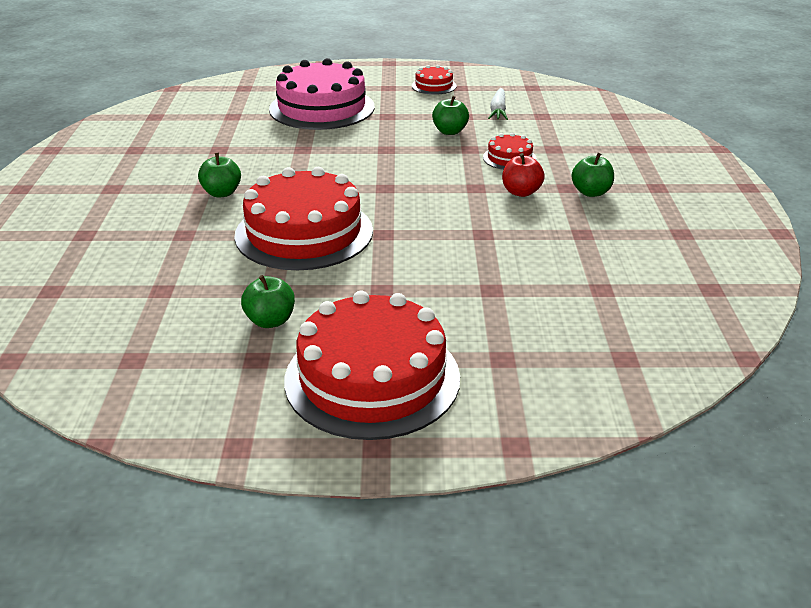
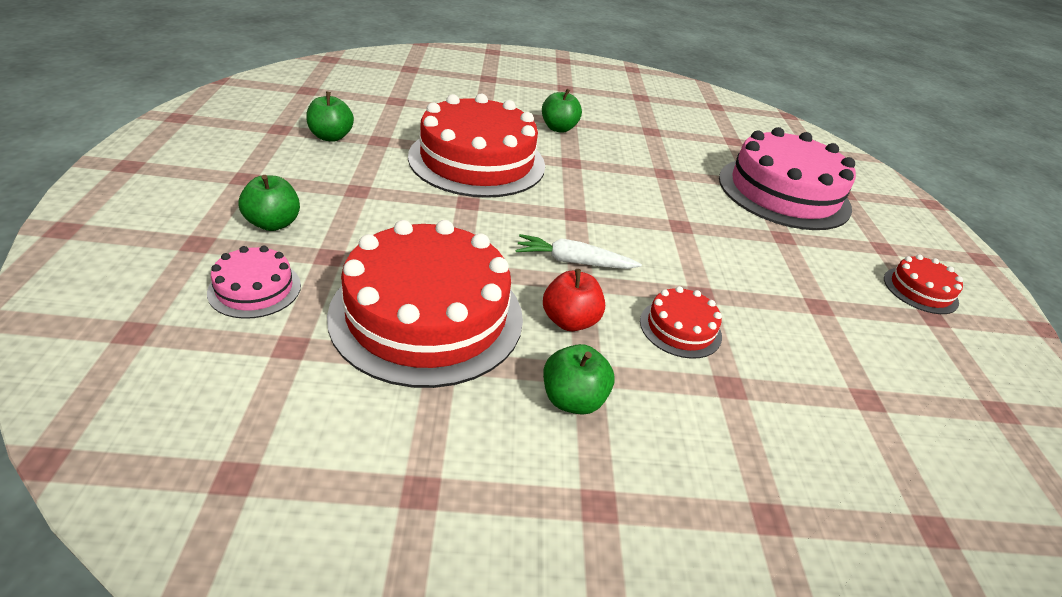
camera: 85 degrees right, 5 degrees up
(372, 378) = (219, 172): red cake -> red cake (427, 315)
(450, 131) = (754, 283): green apple -> green apple (273, 223)
(498, 111) = (860, 346): white carrot -> white carrot (573, 262)
(549, 316) = (255, 289): none -> pink cake

